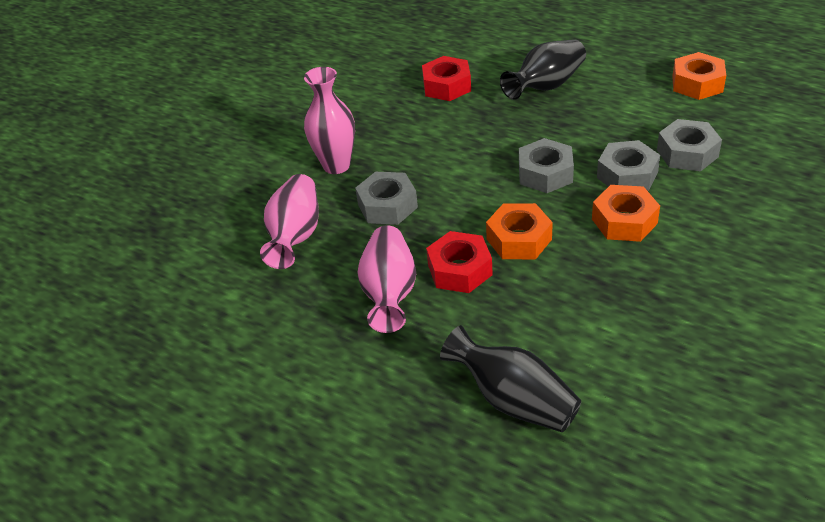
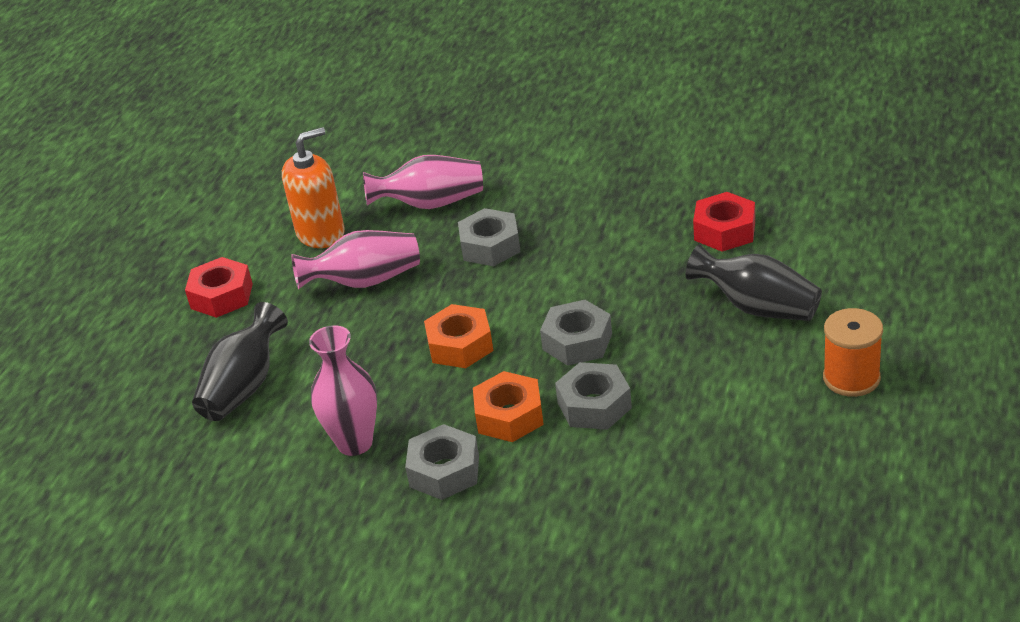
camera: 75 degrees right, 5 degrees down
(288, 319) = (321, 233): none -> orange soap dispenser
(336, 165) = (546, 195): pink vase -> pink vase (355, 443)
(460, 270) = (405, 316): red nut -> red nut (221, 296)
(639, 62) = (851, 378): none -> orange spool
(687, 153) = (654, 449): grey nut -> grey nut (444, 471)
(697, 84) = (820, 439): orange nut -> none

